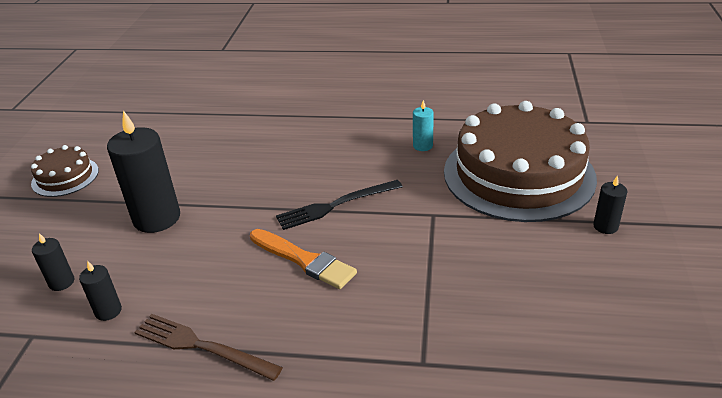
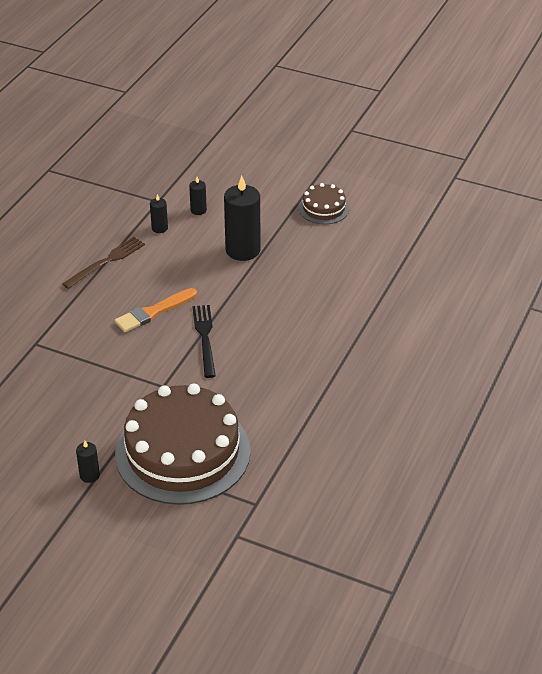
camera: 105 degrees right, 5 degrees up
(422, 146) = (259, 407): turquoise candle -> none

